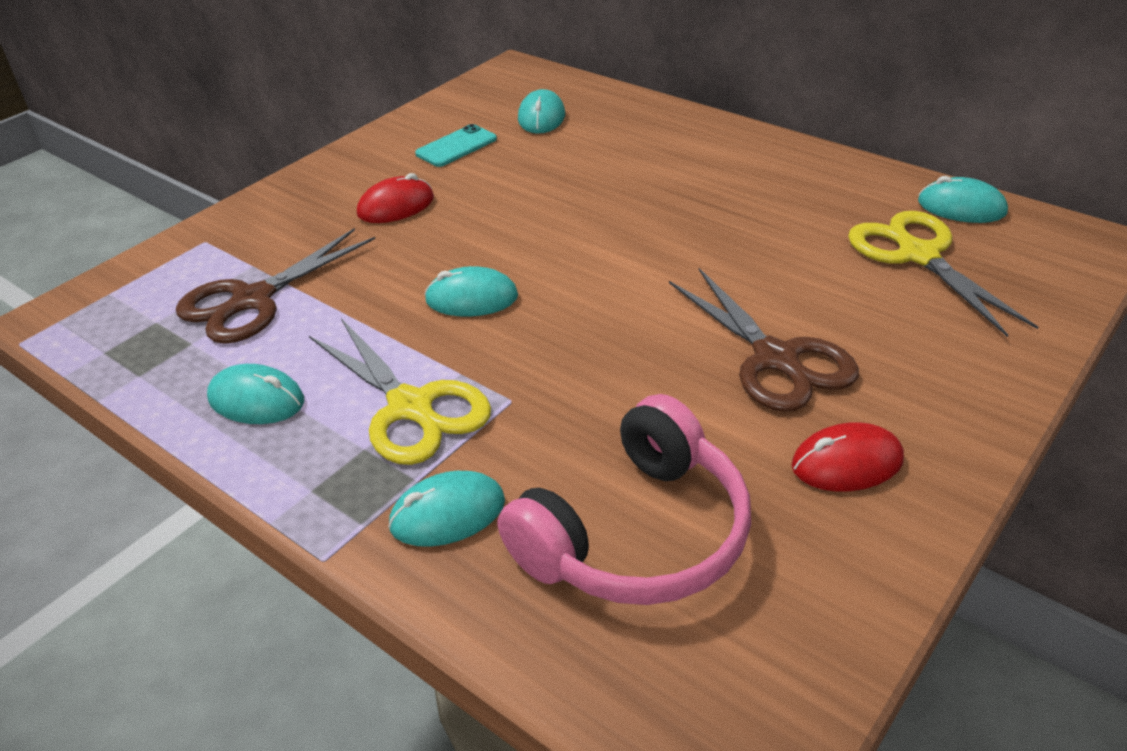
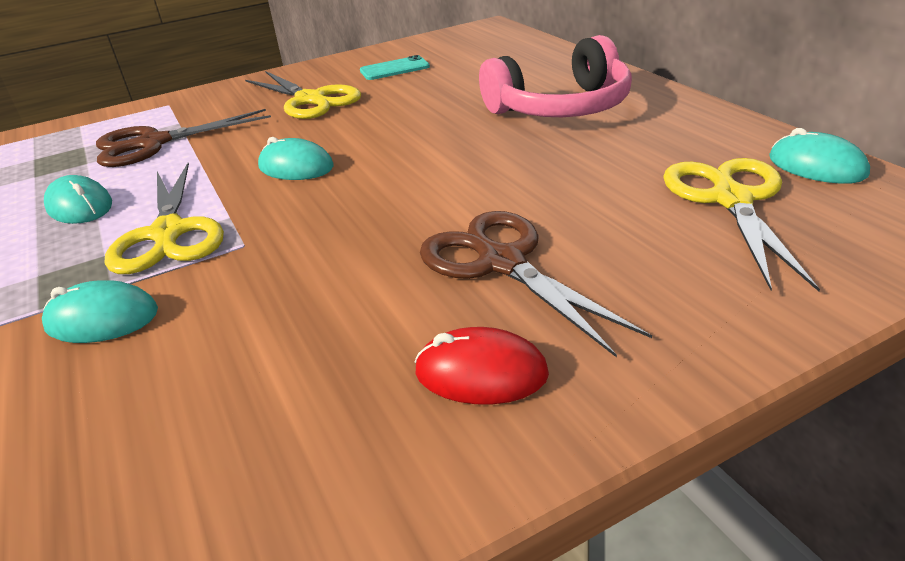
camera: 25 degrees right, 5 degrees down
(396, 206) = (311, 100): red mouse -> yellow scissors
(541, 117) = (477, 57): turquoise mouse -> none
(637, 534) = (221, 381): pink headphones -> pink headphones (561, 107)
(777, 360) = (500, 262): brown scissors -> brown scissors turned 150 degrees clockwise

